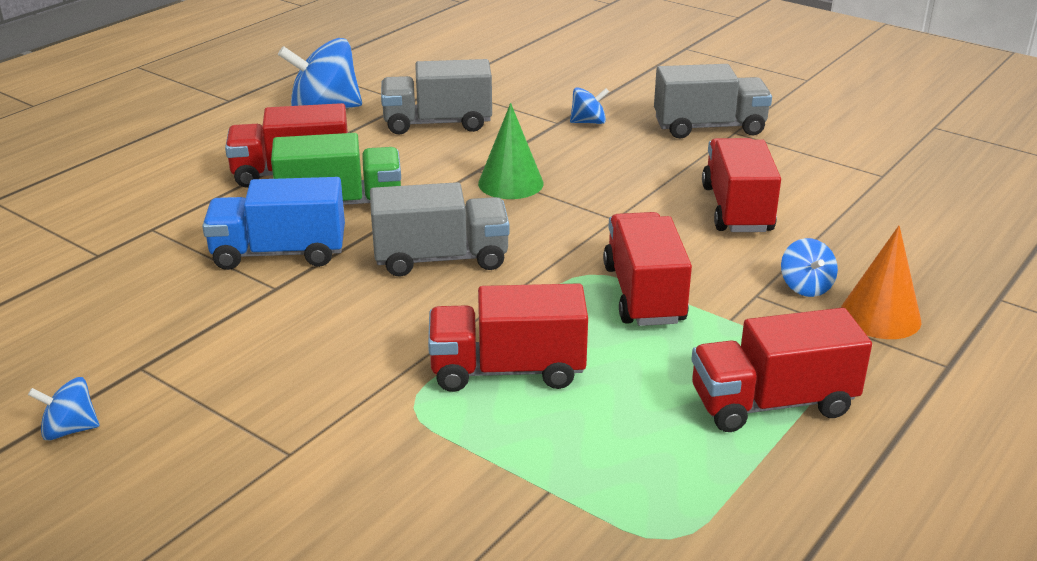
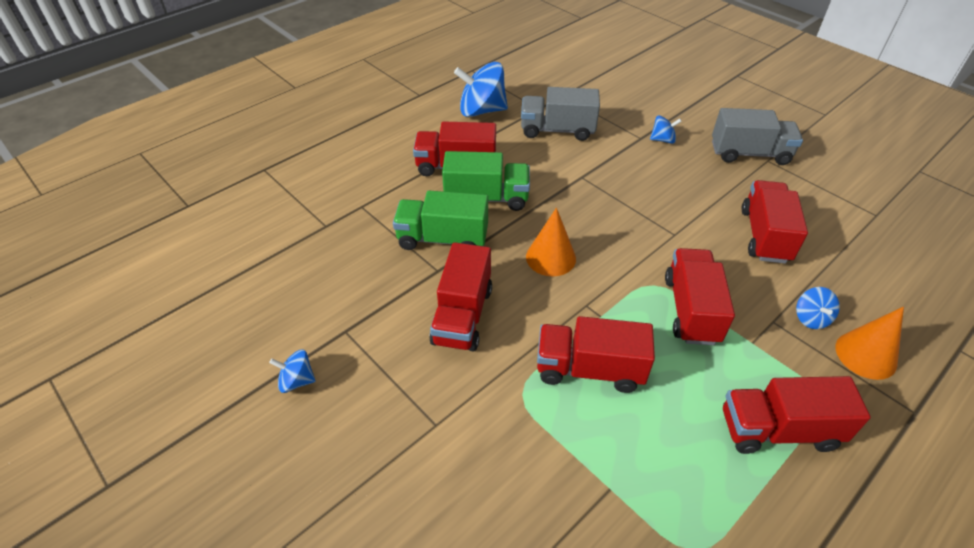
camera: 10 degrees right, 15 degrees up
(279, 253) = (442, 239): blue truck -> green truck
(317, 333) = (462, 316): none -> red truck
(441, 259) = (550, 257): grey truck -> orange cone
(510, 183) = (604, 192): green cone -> none

